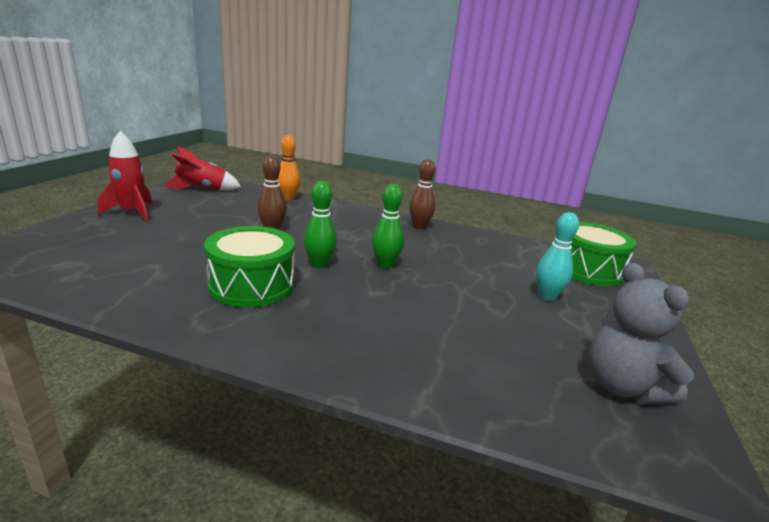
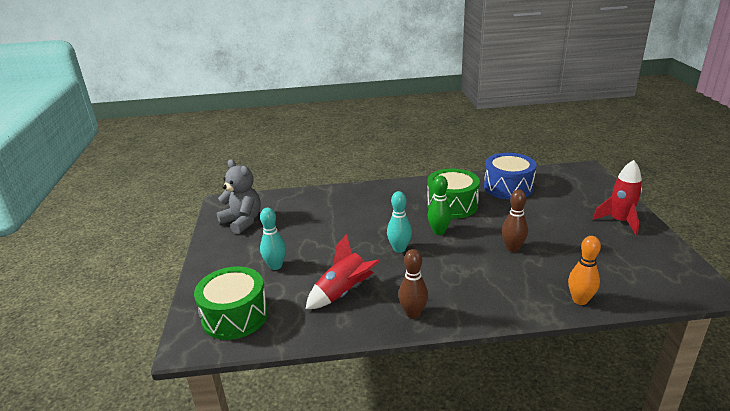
camera: 160 degrees right, 5 degrees up
(131, 278) = (508, 187): none -> blue drum
(202, 189) = (662, 273): red rocket -> red rocket (343, 293)
(385, 265) = (399, 249): green bowling pin -> turquoise bowling pin

